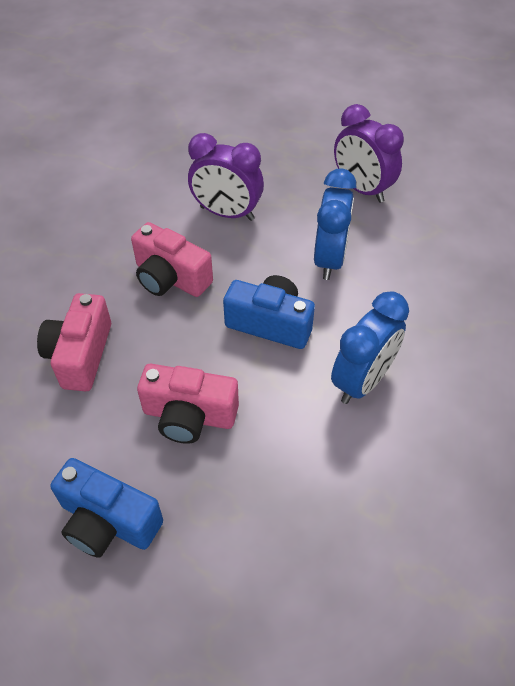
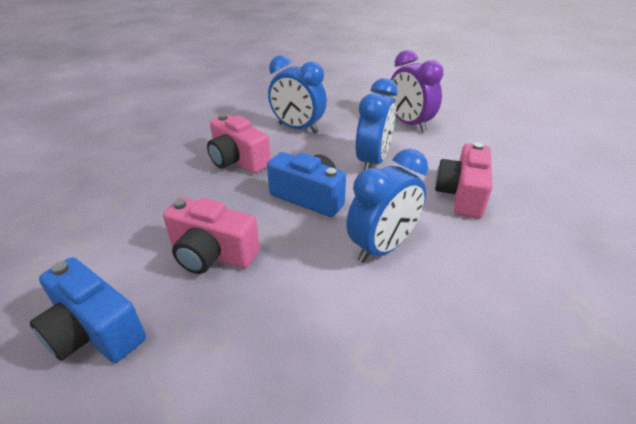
camera: 10 degrees right, 15 degrees down
(80, 355) = (141, 200): pink camera -> pink camera (462, 195)
(227, 213) = (297, 128): purple clock -> blue clock

